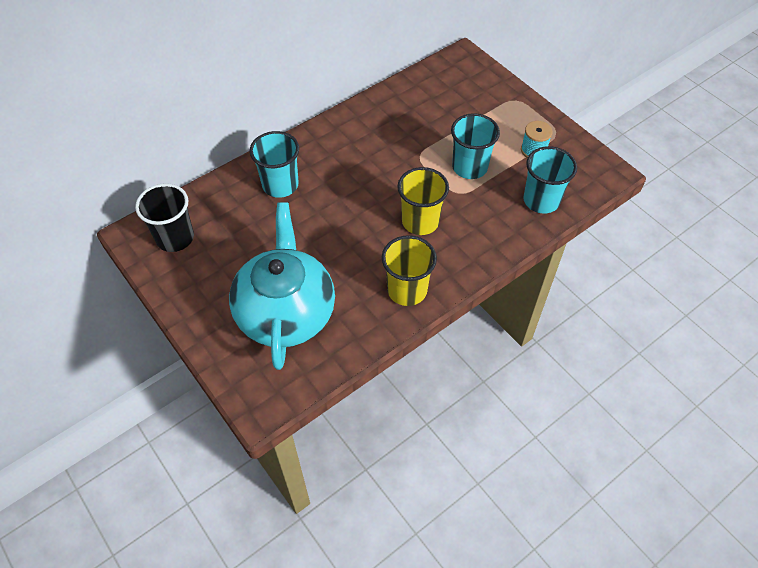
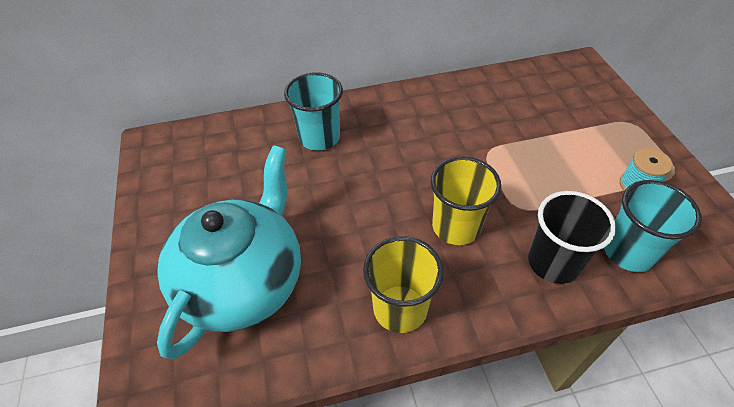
camera: 25 degrees right, 5 degrees down
(175, 238) = (185, 158): black cup -> black cup (553, 262)
(469, 167) = (544, 181): turquoise cup -> none

